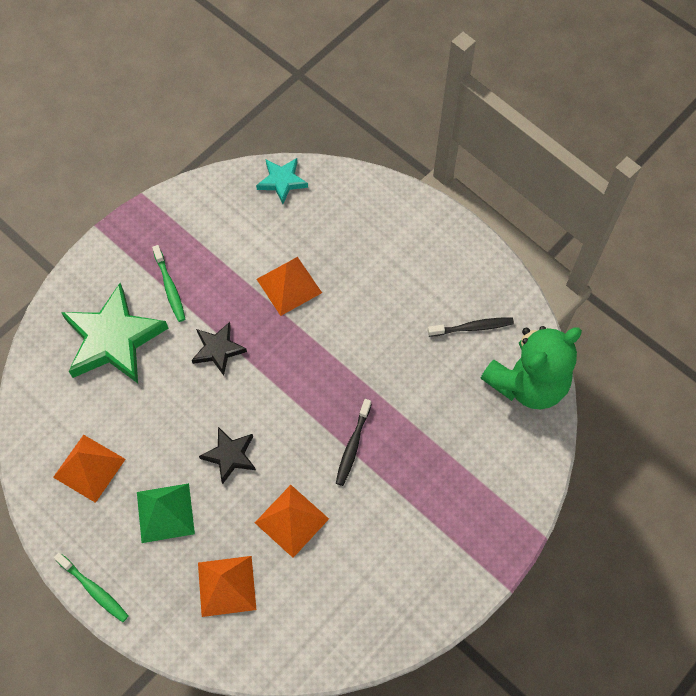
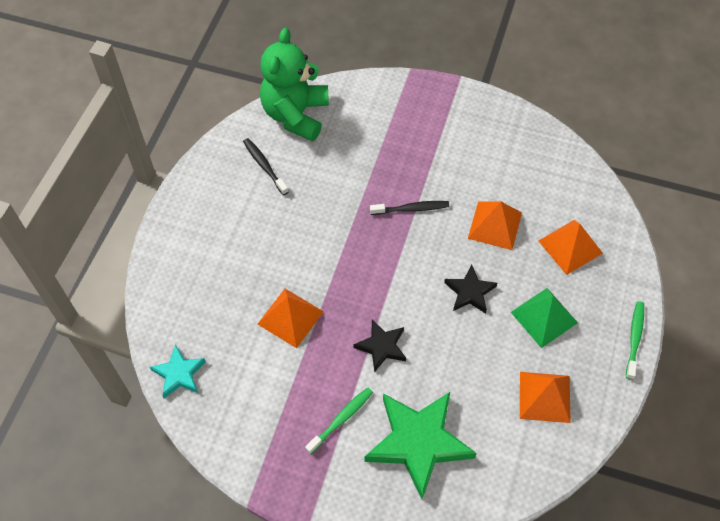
camera: 115 degrees left, 5 degrees down
(527, 383) = (295, 114): green teddy bear -> green teddy bear turned 105 degrees counterclockwise

